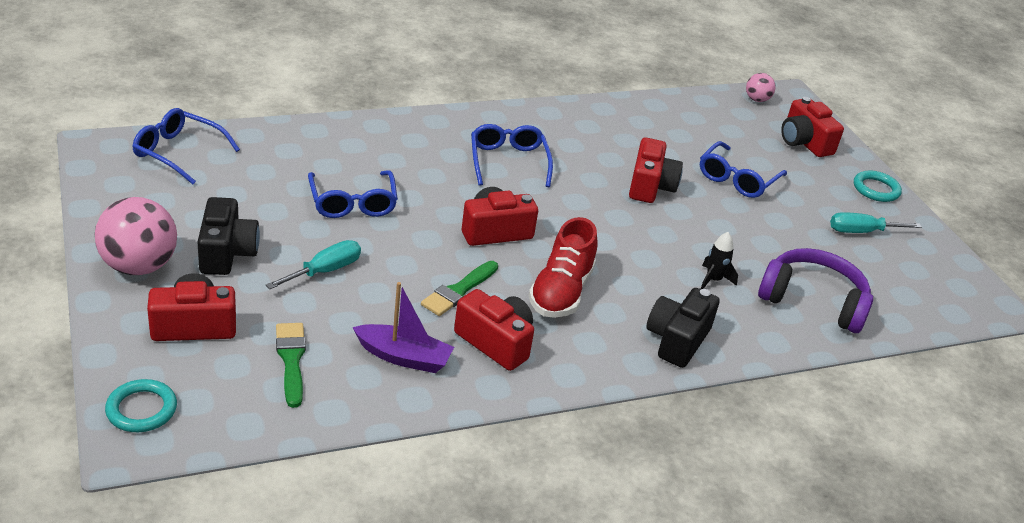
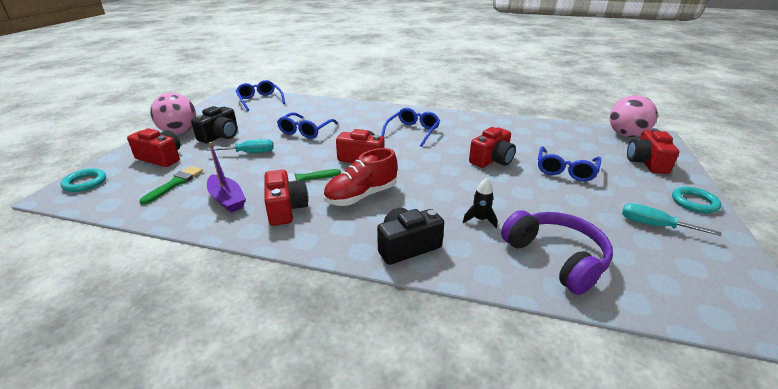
camera: 40 degrees right, 5 degrees down
(737, 179) = (565, 170): blue glasses -> blue glasses turned 45 degrees counterclockwise
(757, 100) = (626, 135): pink ball -> pink ball, size x1.94

